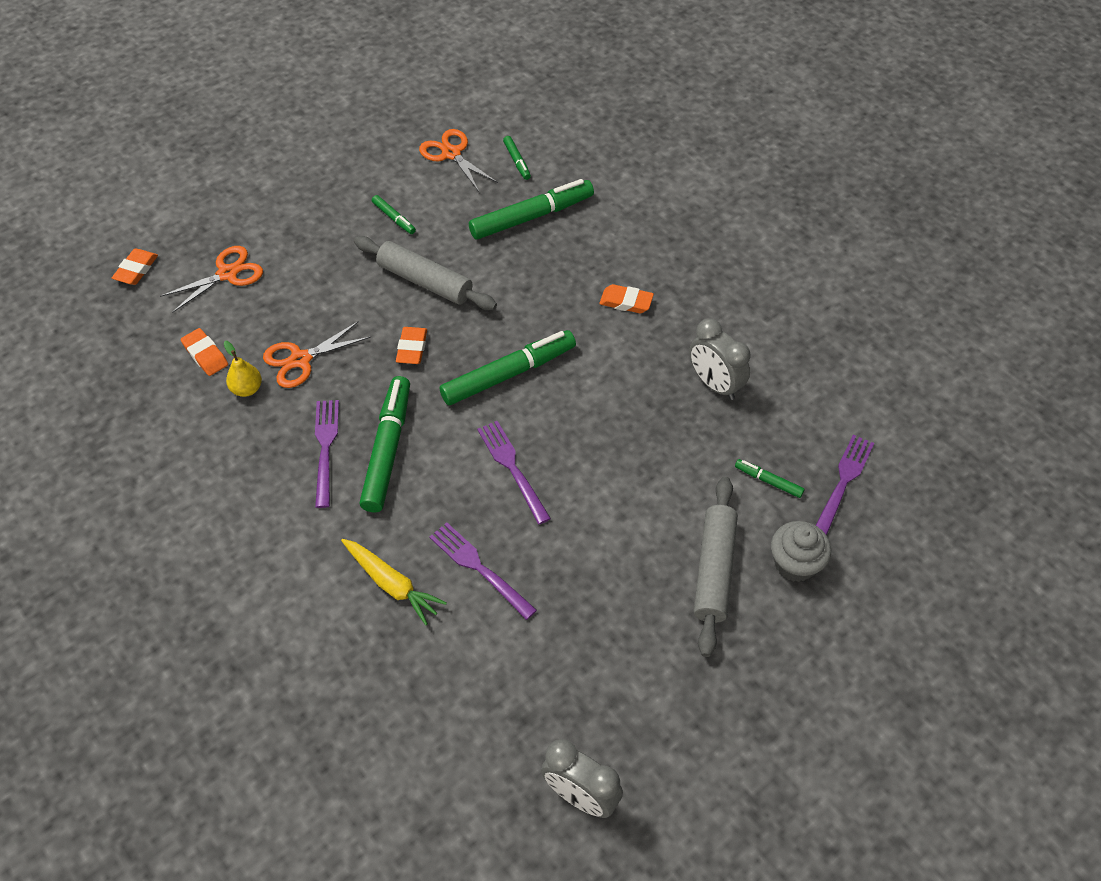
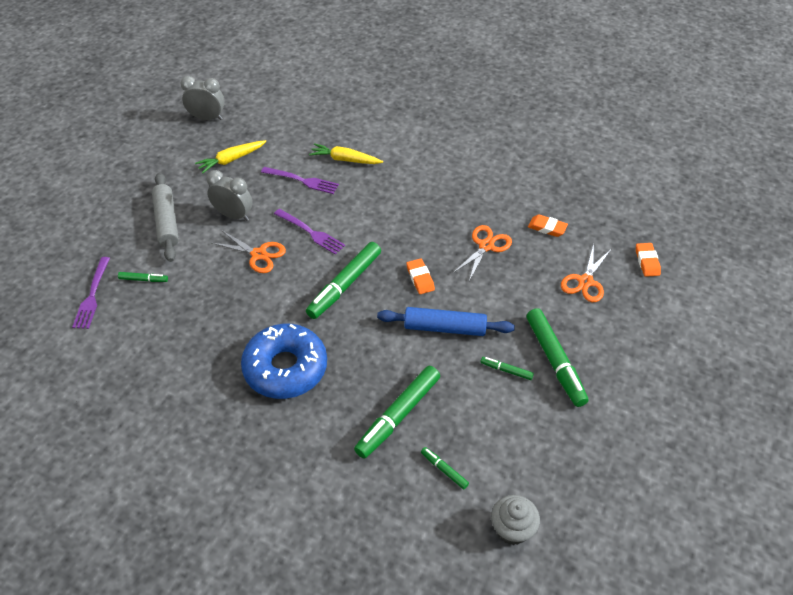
camera: 155 degrees right, 5 degrees down
(247, 389) = (503, 219): yellow pear -> none
(325, 448) = (429, 205): purple fork -> none
(387, 450) = (392, 216): green marker -> green marker (554, 361)
(425, 281) = (445, 328): grey rolling pin -> blue rolling pin
(451, 154) = (506, 454): orange scissors -> orange scissors (258, 254)
(573, 663) = (231, 160): none -> yellow carrot
(626, 302) = (285, 368): orange eraser -> blue donut
(714, 384) = (196, 329): grey clock -> grey clock (233, 215)
(795, 564) = (118, 240): grey cupcake -> grey cupcake (512, 529)

